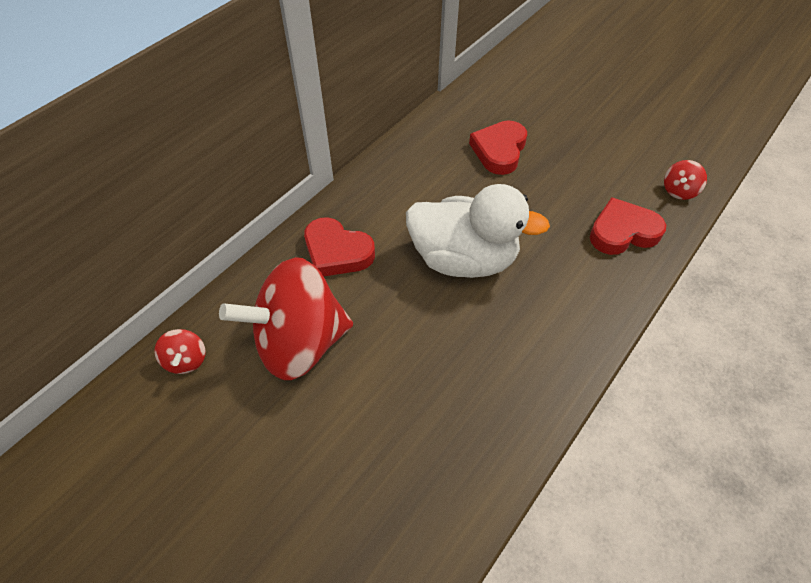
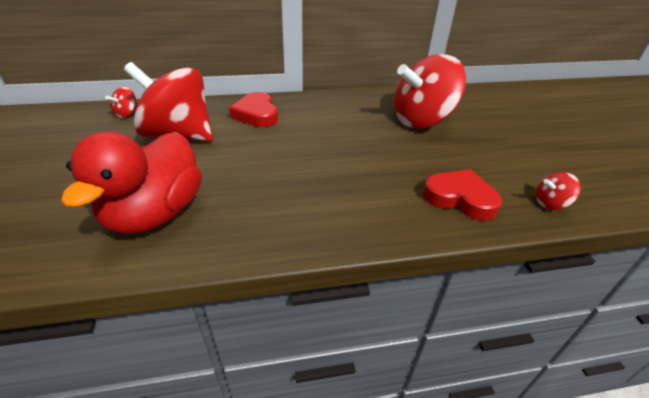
camera: 40 degrees right, 15 degrees down
(427, 445) = (156, 213): none -> red duck
(464, 259) = (320, 151): white duck -> none
(499, 150) = (422, 120): red heart -> red spinning top

